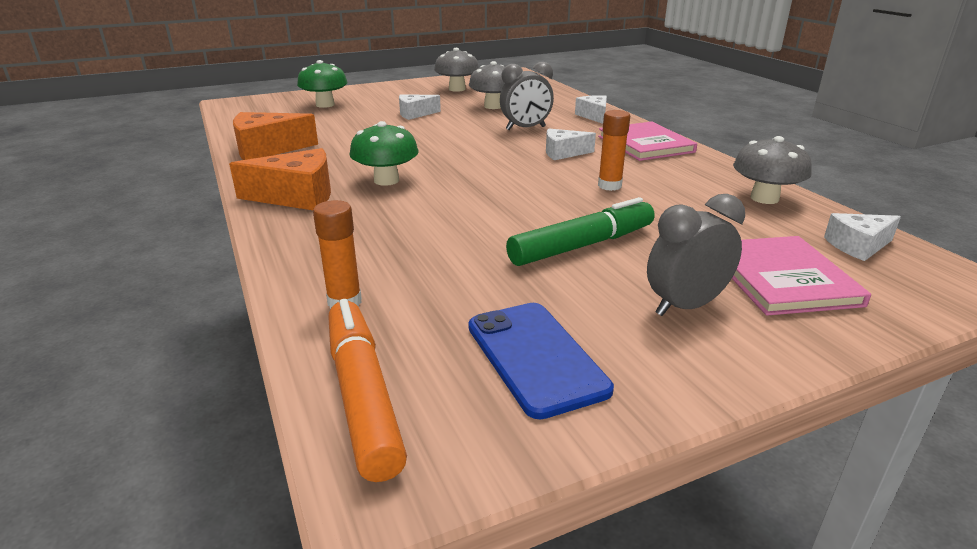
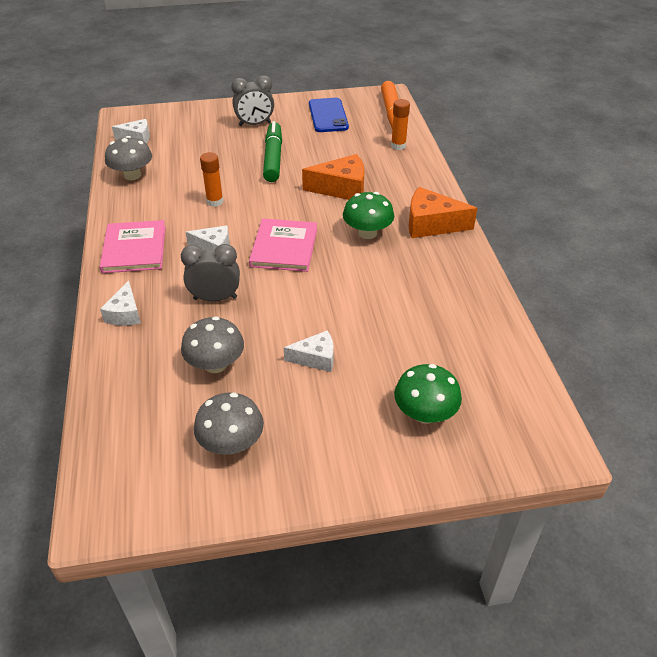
camera: 165 degrees left, 15 degrees up
(267, 149) = (470, 299): orange cheese -> orange cheese (341, 188)
(581, 246) = (273, 158): green marker -> green marker turned 105 degrees clockwise
(782, 278) = (198, 129): pink book -> pink book (284, 247)

